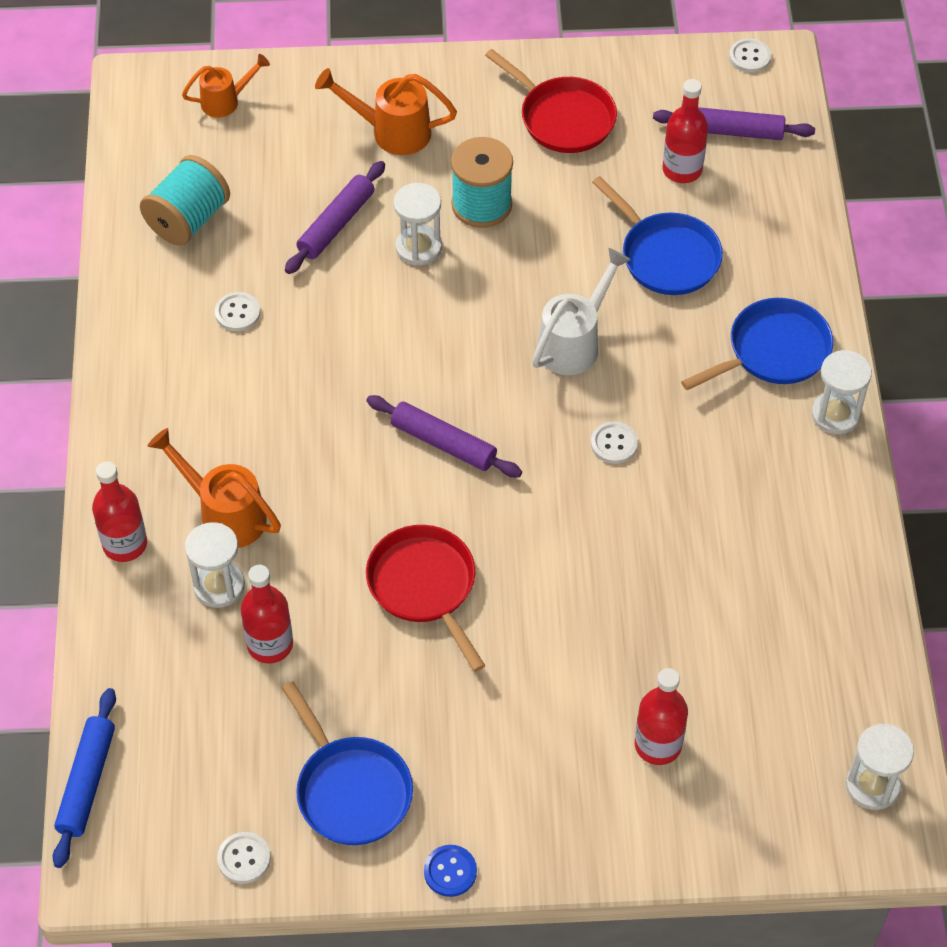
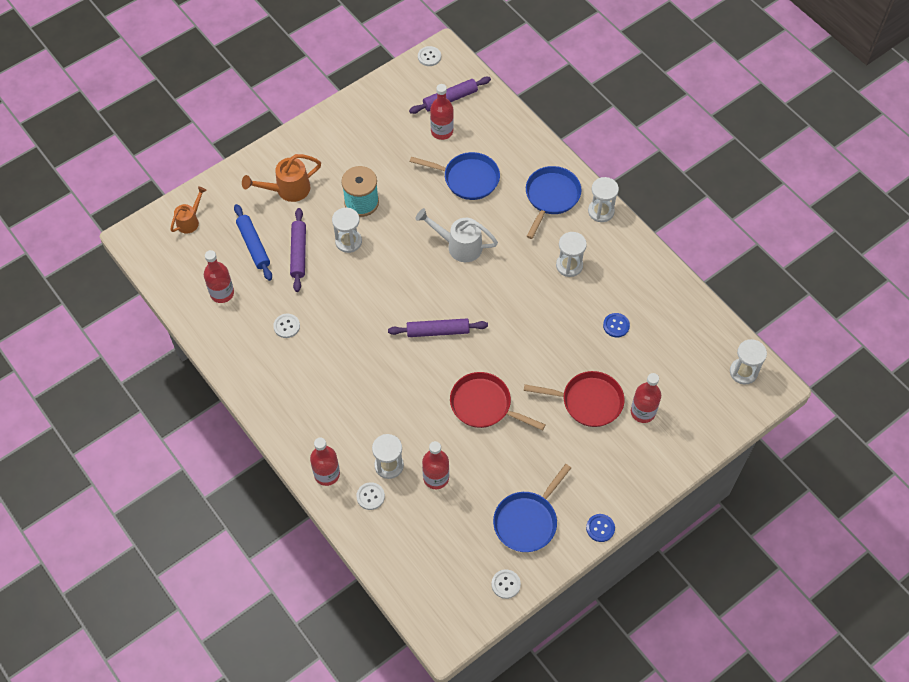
camera: 35 degrees left, 5 degrees up
(87, 782) = (404, 598): blue rolling pin -> blue rolling pin (254, 245)
(188, 220) = (222, 293): turquoise spool -> red bottle
(224, 514) = (363, 429): orange watering can -> none
(350, 790) = (527, 521): blue pan -> blue pan turned 105 degrees clockwise
(563, 118) = (365, 136): red pan -> red pan (588, 401)
(574, 342) = (459, 246): white watering can -> white watering can turned 75 degrees counterclockwise
(614, 444) = (515, 284): white button -> white button (370, 496)
(719, 464) = (569, 265): none -> white hourglass
(721, 593) = (616, 325): none -> blue button

